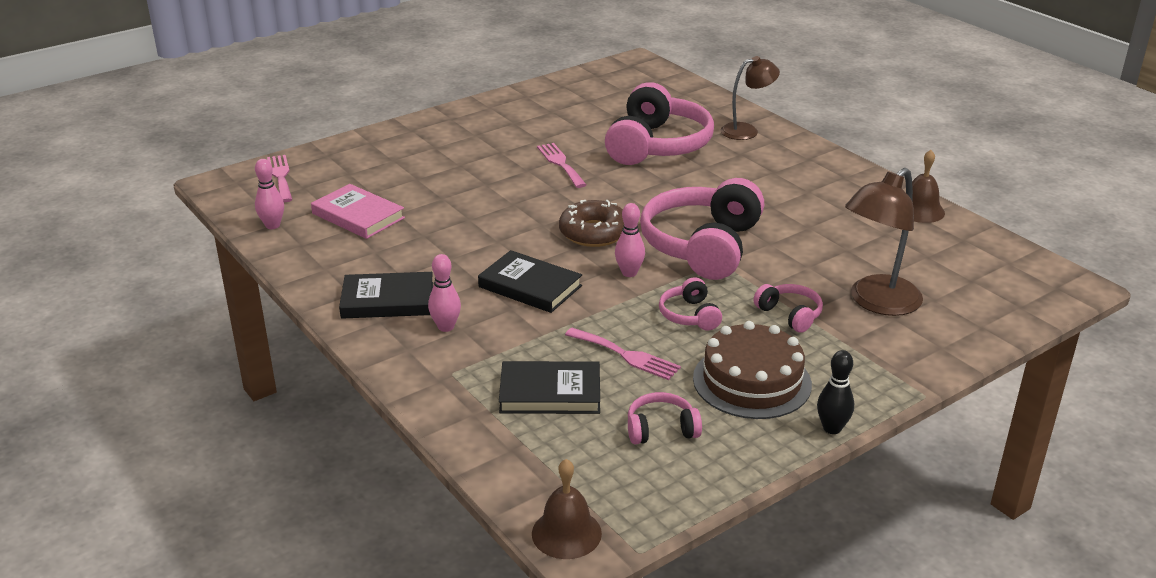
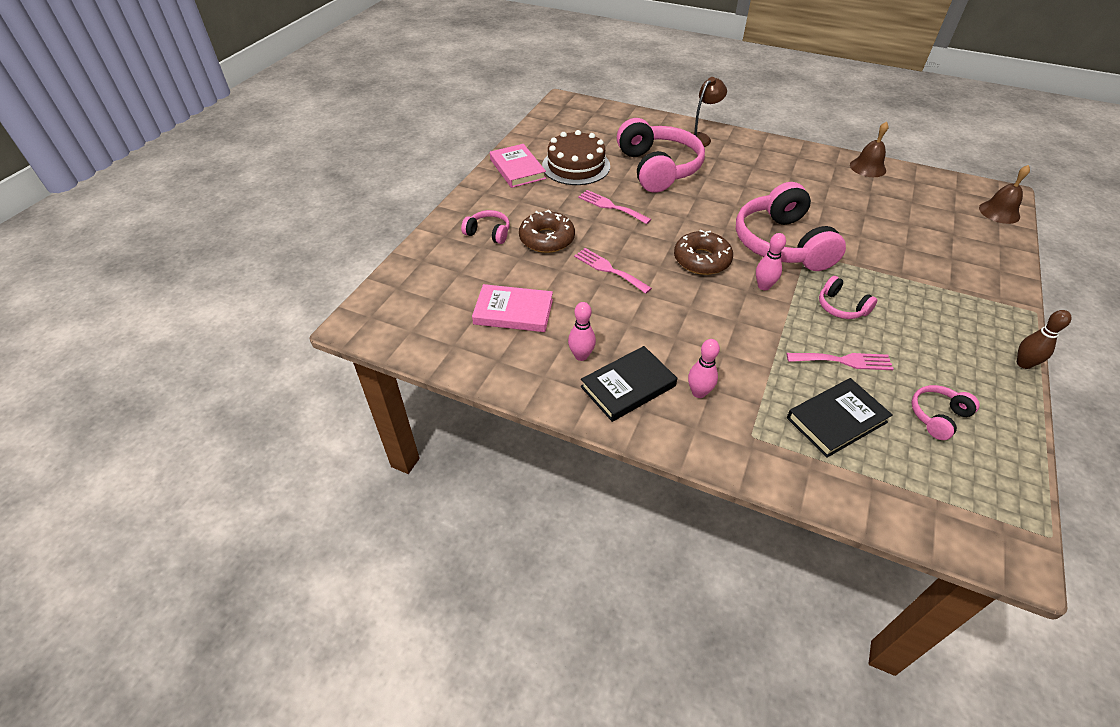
camera: 30 degrees left, 15 degrees up
(272, 225) = (452, 350): pink bowling pin -> pink bowling pin (581, 356)
(280, 176) = (405, 296): pink fork -> pink fork (609, 269)
(461, 171) = (547, 239): none -> brown donut
(507, 108) = (517, 169): none -> pink book
(530, 286) = (714, 327): black book -> none
(566, 533) = (993, 547): brown bell -> brown bell (999, 212)
(752, 381) = (938, 346): brown cake -> brown cake (576, 166)
(789, 315) = (895, 280): pink headphones -> pink headphones (488, 233)
(832, 428) = (1023, 364): black bowling pin -> brown bowling pin
(877, 303) = (929, 249): brown lamp -> none

